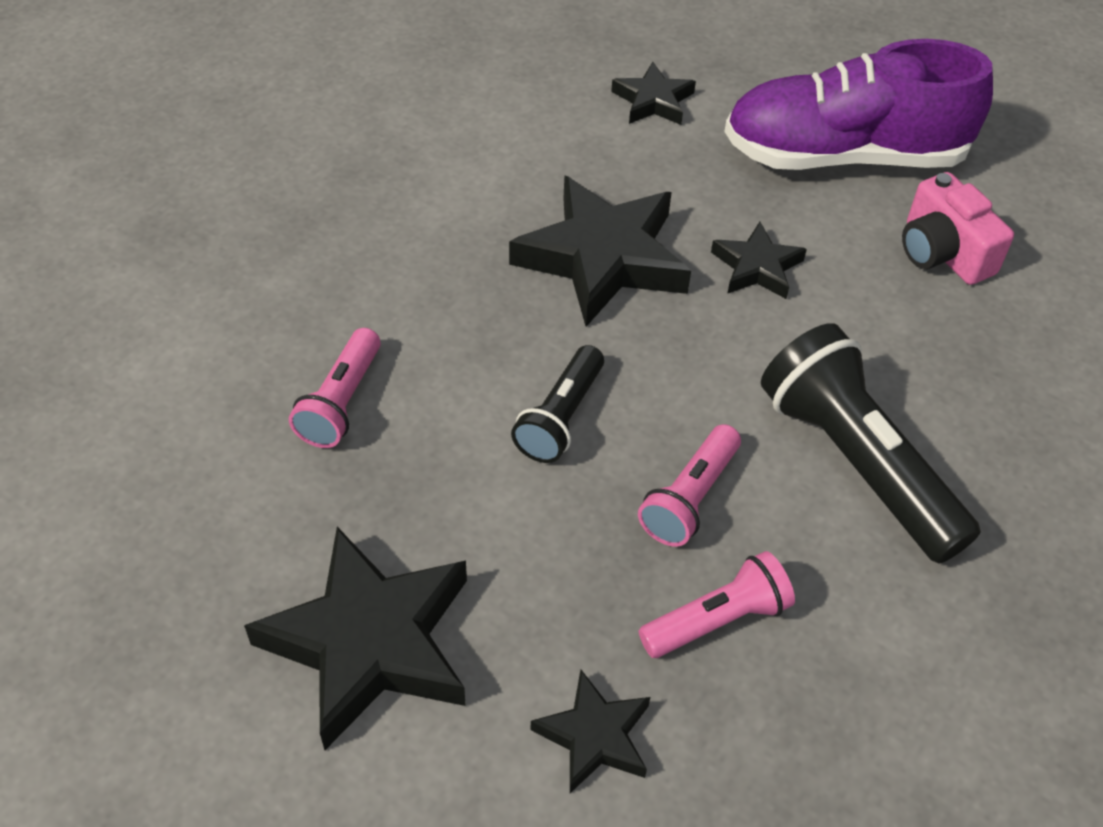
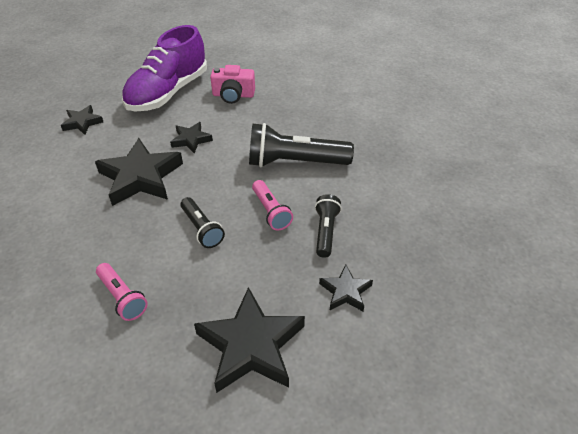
camera: 55 degrees left, 5 degrees down
(717, 619) = (325, 231): pink flashlight -> black flashlight

